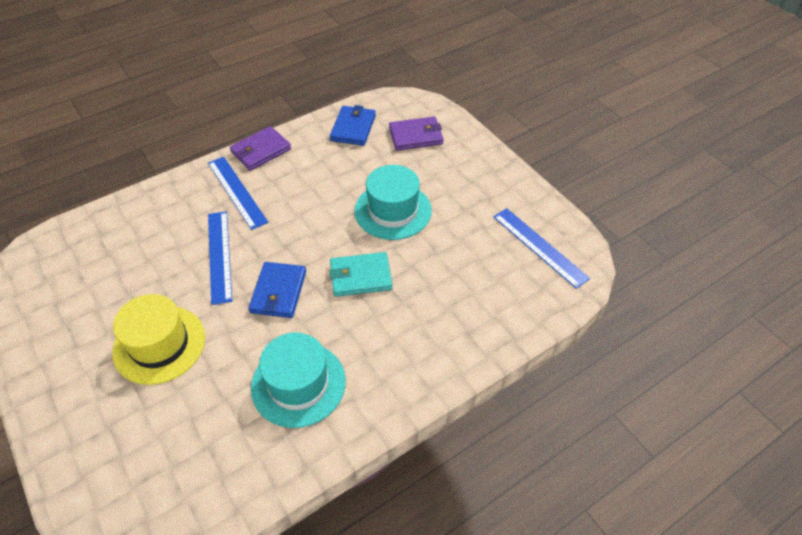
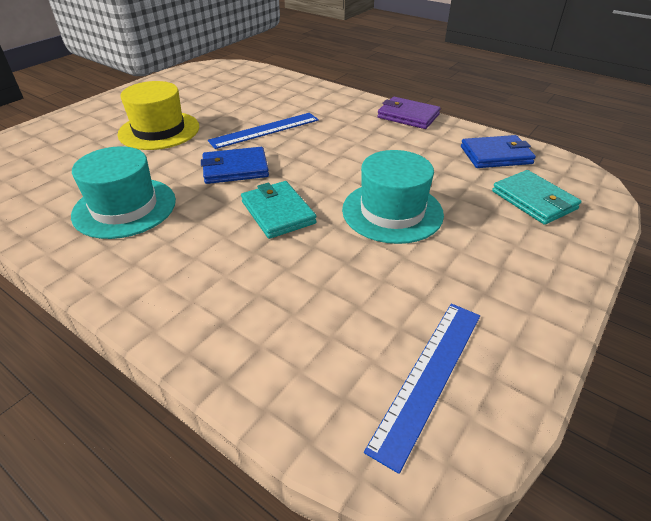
camera: 70 degrees right, 10 degrees down
(237, 192) = (346, 118): blue ruler -> none
(416, 136) = (534, 200): purple wallet -> turquoise wallet

